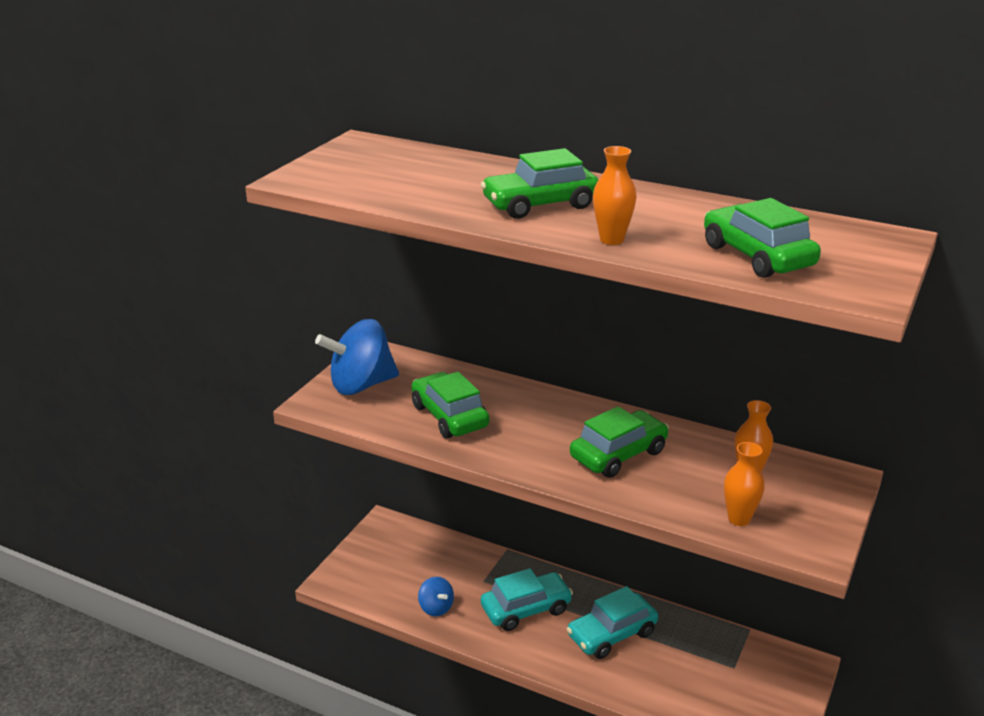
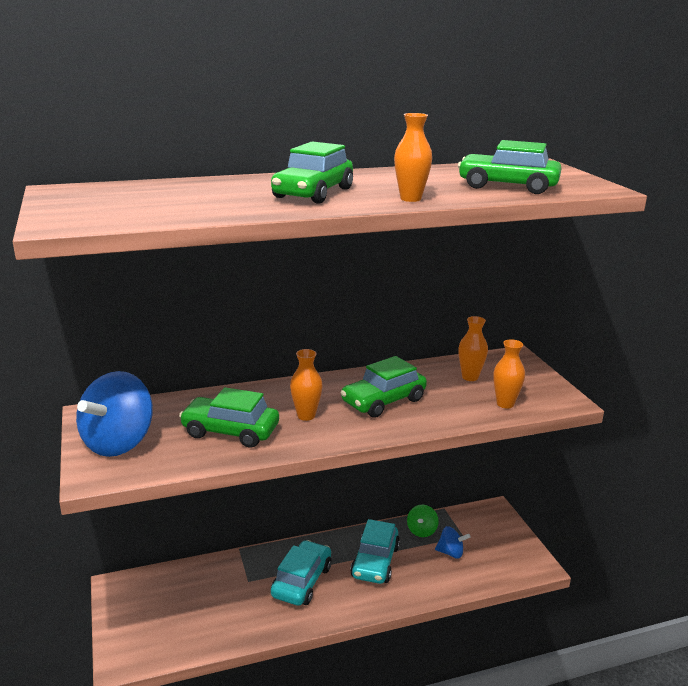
camera: 45 degrees left, 5 degrees down
(436, 608) = (235, 623): blue spinning top -> blue spinning top (451, 553)
(528, 433) = (306, 415): none -> orange vase
(618, 454) = (383, 401): green car -> green car turned 135 degrees counterclockwise
(695, 635) = (421, 531): none -> green spinning top

